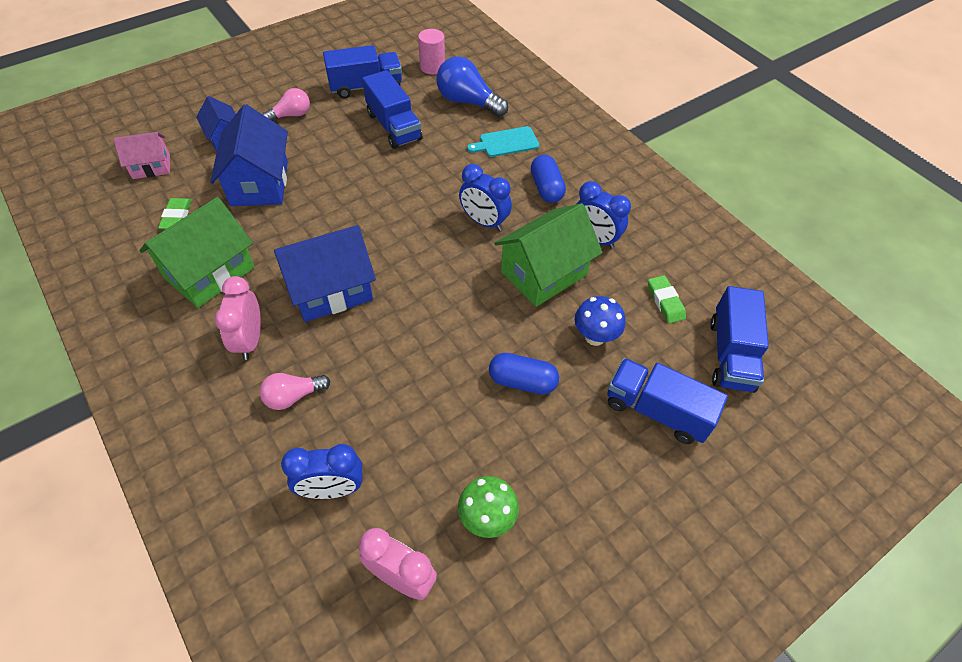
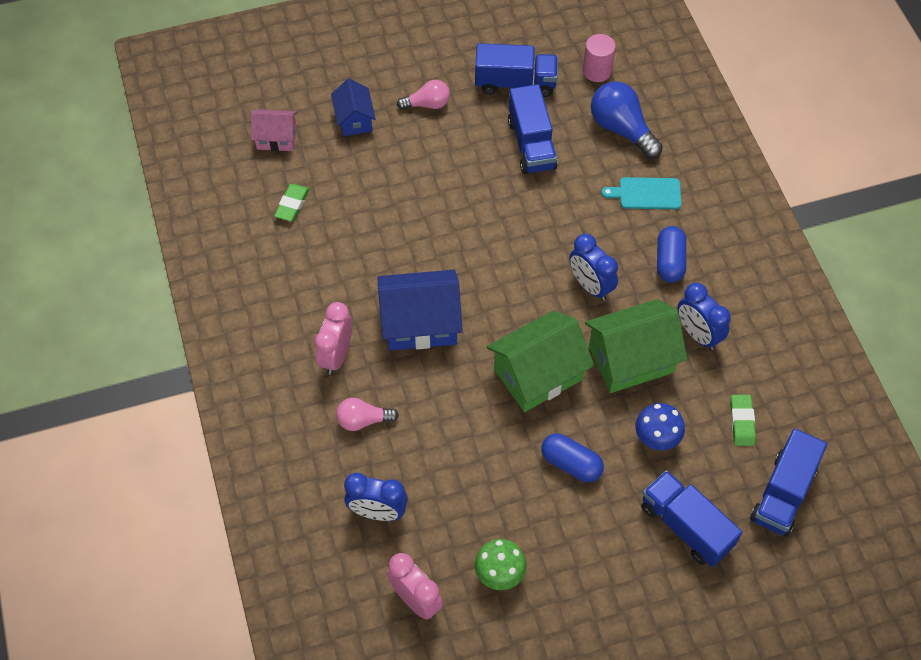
camera: 20 degrees right, 5 degrees up
(210, 273) = (313, 276): green house -> green house (538, 374)
(259, 183) = (378, 184): blue house -> none

